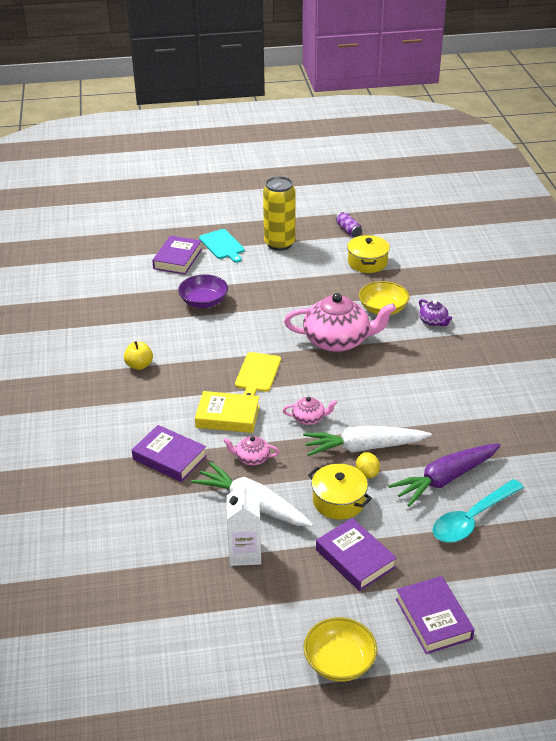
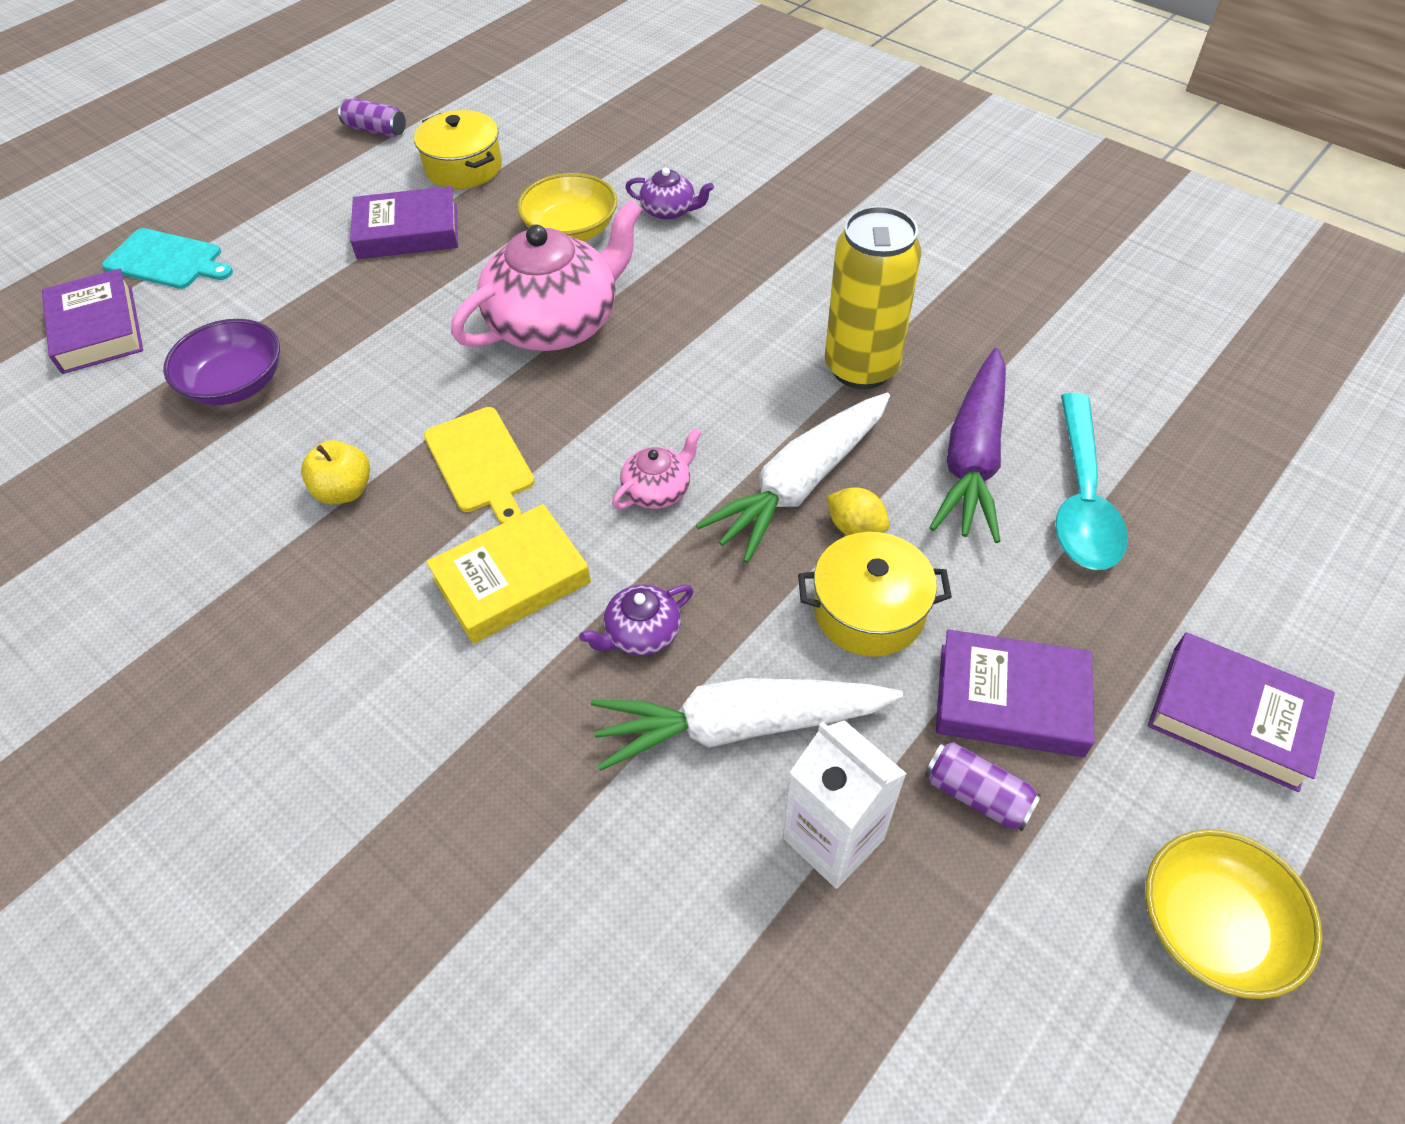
camera: 40 degrees left, 15 degrees up
(139, 365) = (226, 587): yellow apple -> yellow apple (344, 491)
(169, 457) = (486, 743): purple book -> purple book (407, 231)
(252, 458) = (641, 633): pink teapot -> purple teapot
(279, 244) = (276, 207): yellow can -> yellow can (861, 368)
(307, 575) = (977, 795): none -> purple can

